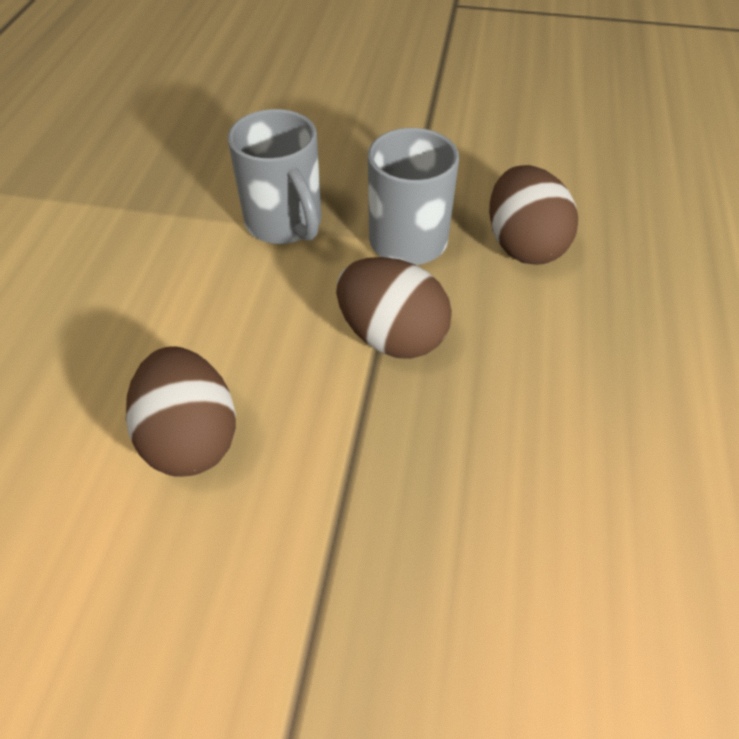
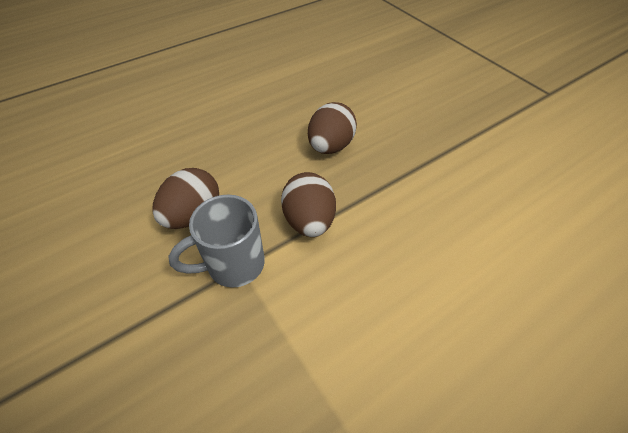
camera: 135 degrees left, 0 degrees up
(191, 438) = (439, 243): brown egg -> brown egg (330, 146)
(285, 224) = (282, 339): grey mug -> none

